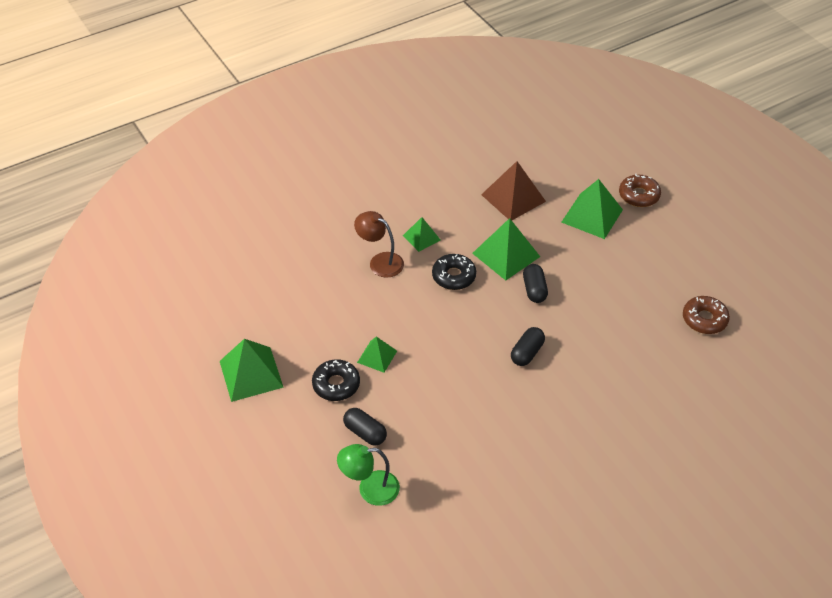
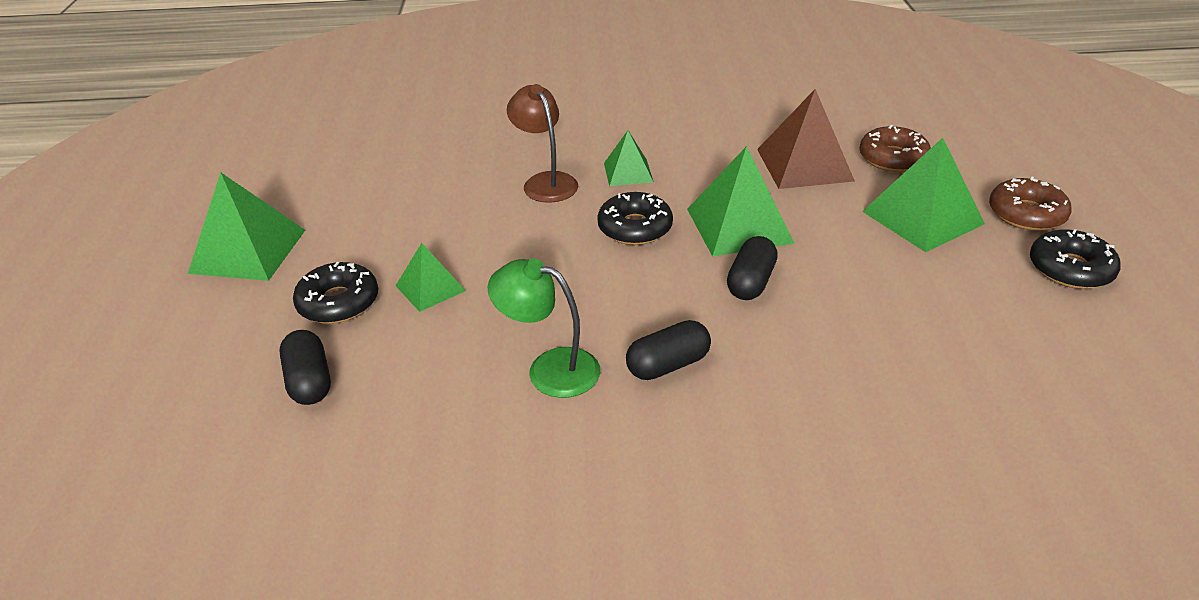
camera: 30 degrees right, 10 degrees down
(370, 489) = (228, 468): green lamp -> green lamp (549, 369)
(672, 225) = (1070, 269): none -> black donut
(704, 319) = (1064, 432): brown donut -> brown donut (893, 158)

